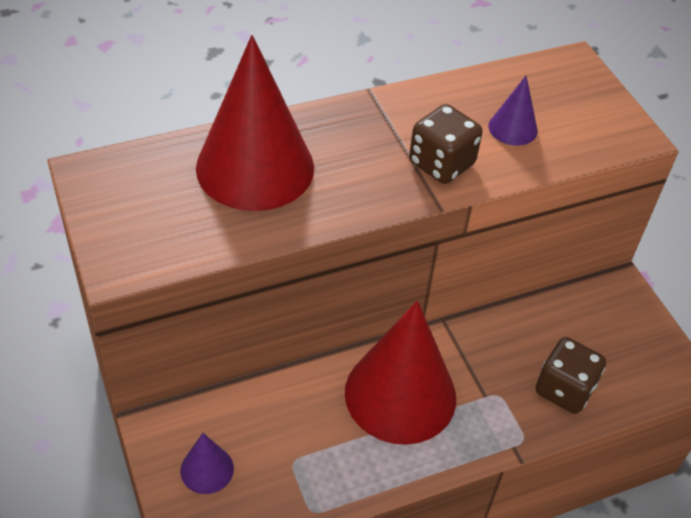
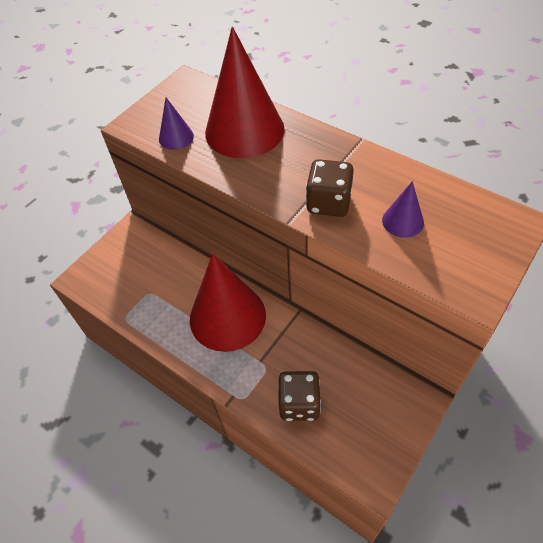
camera: 65 degrees right, 5 degrees up
(207, 469) = (122, 261): purple cone -> purple cone (176, 137)

